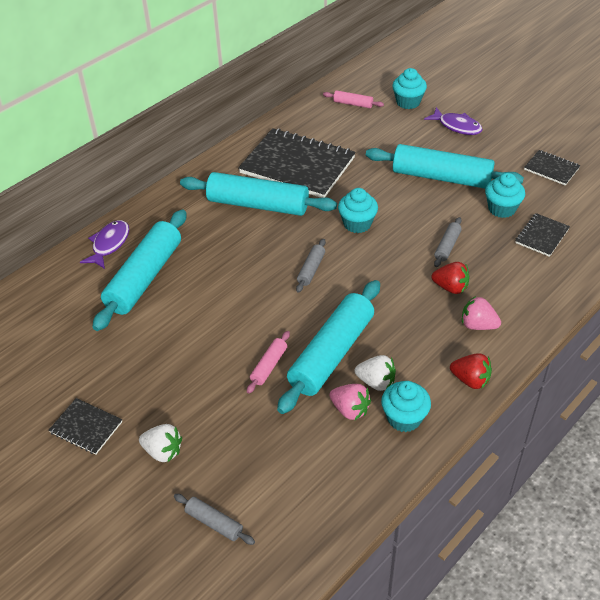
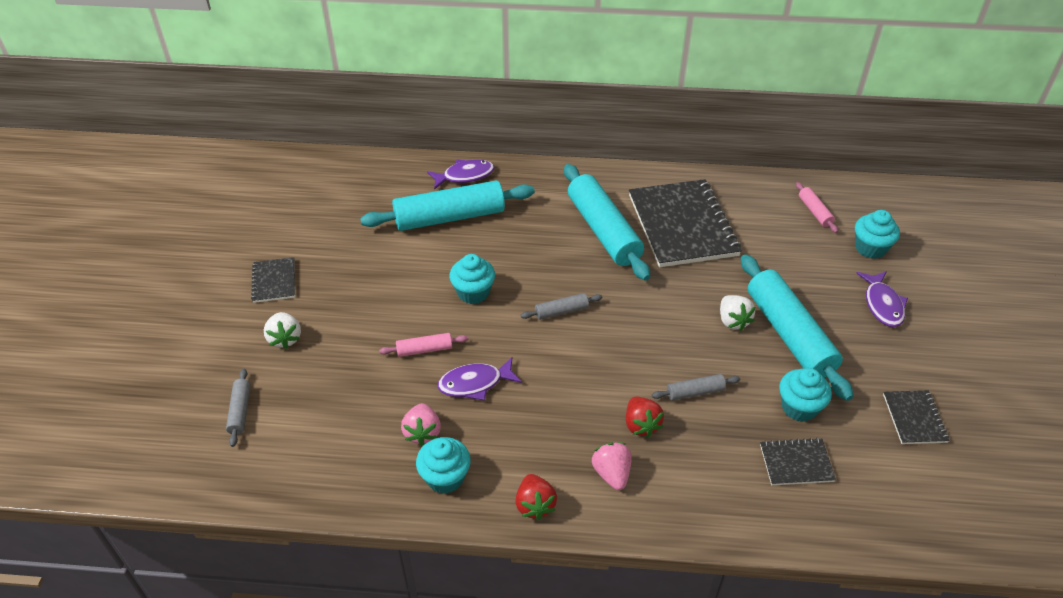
camera: 50 degrees right, 0 degrees up
(332, 354) = (475, 383): turquoise rolling pin -> purple fish
(357, 224) = (653, 309): turquoise cupcake -> turquoise cupcake (473, 292)
(376, 382) = (469, 433): white strawberry -> white strawberry (733, 321)

